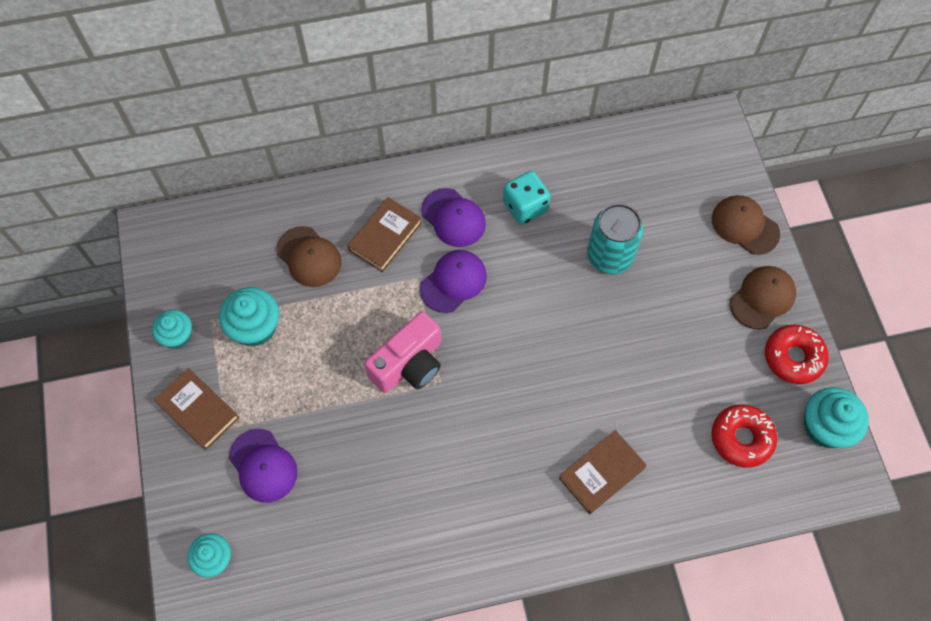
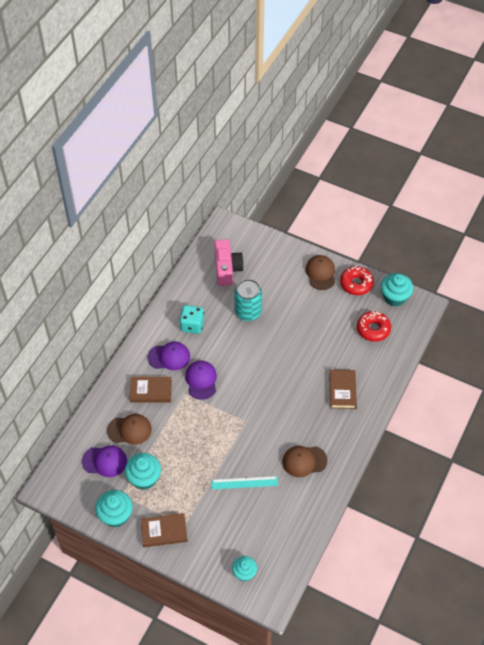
camera: 50 degrees left, 10 degrees down
(177, 336) = (116, 515): turquoise cupcake -> turquoise cupcake, size x1.51
(263, 466) = (218, 522): purple cap -> purple cap (105, 461)
(347, 454) = (244, 482): none -> turquoise ruler
(385, 236) = (151, 391): brown book -> brown book turned 75 degrees counterclockwise
(409, 364) = (224, 427): pink camera -> pink camera (227, 269)
(745, 226) = (282, 253): brown cap -> brown cap (304, 461)

